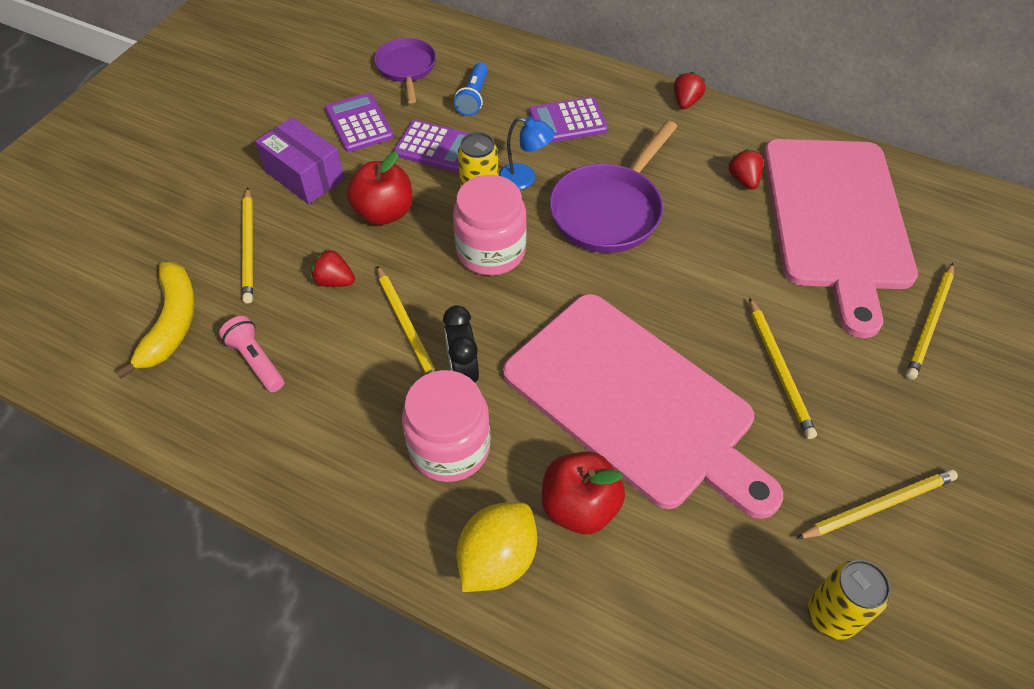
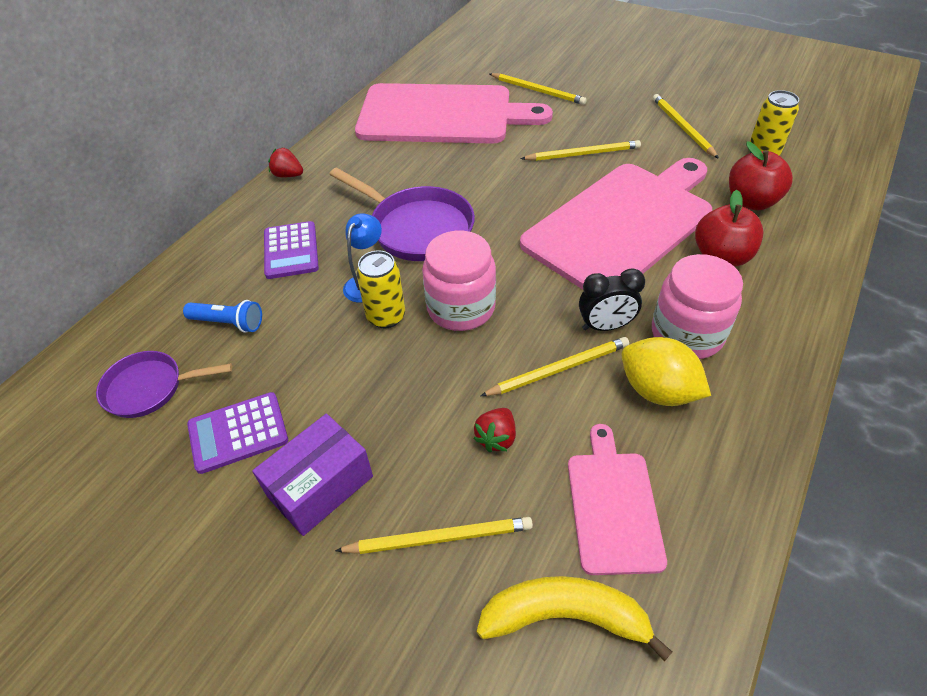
camera: 85 degrees left, 5 degrees down
(256, 361) = (613, 505): pink flashlight -> pink cutting board
(384, 213) = (397, 397): red apple -> red apple (751, 201)
(435, 147) = (301, 355): purple calculator -> none
(497, 559) = (780, 303): yellow lemon -> yellow lemon (657, 390)
(743, 180) = (392, 152): red strawberry -> none

